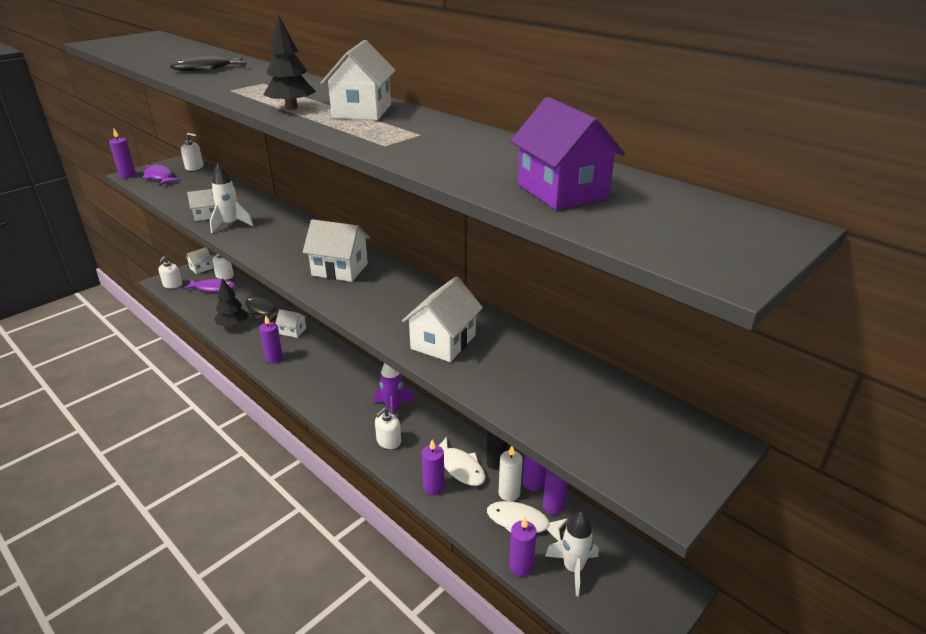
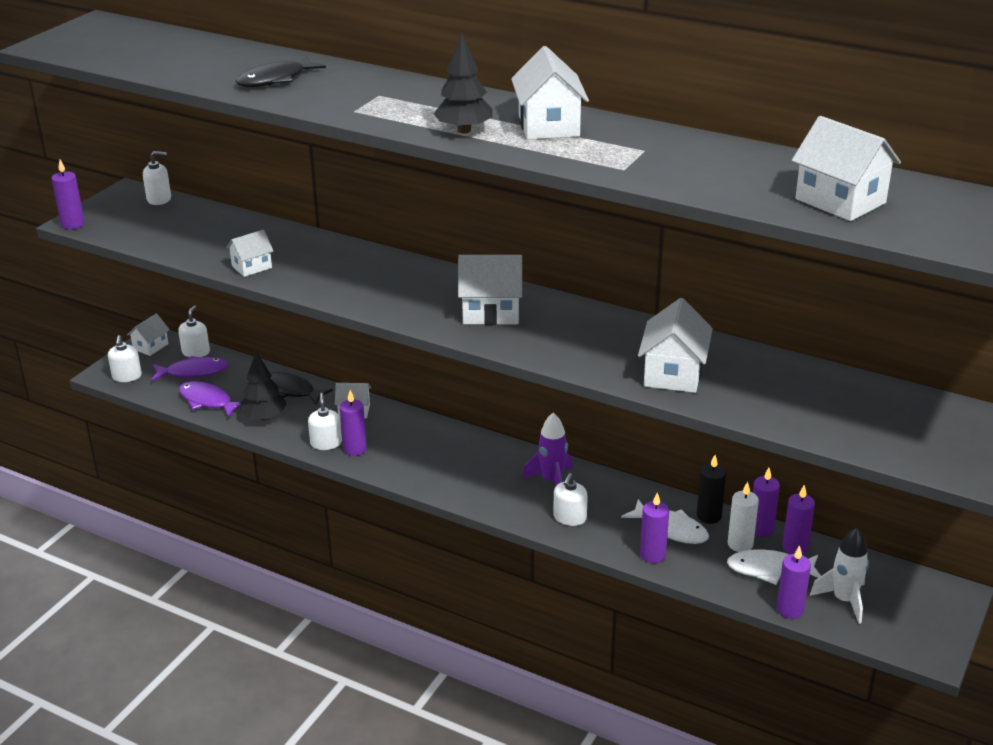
camera: 15 degrees left, 0 degrees up
(159, 177) = (123, 220): purple fish -> purple fish (208, 401)
(231, 224) = (297, 275): white rocket -> none
(258, 350) = (326, 443): none -> white soap dispenser
(562, 191) = (840, 201): purple house -> white house

